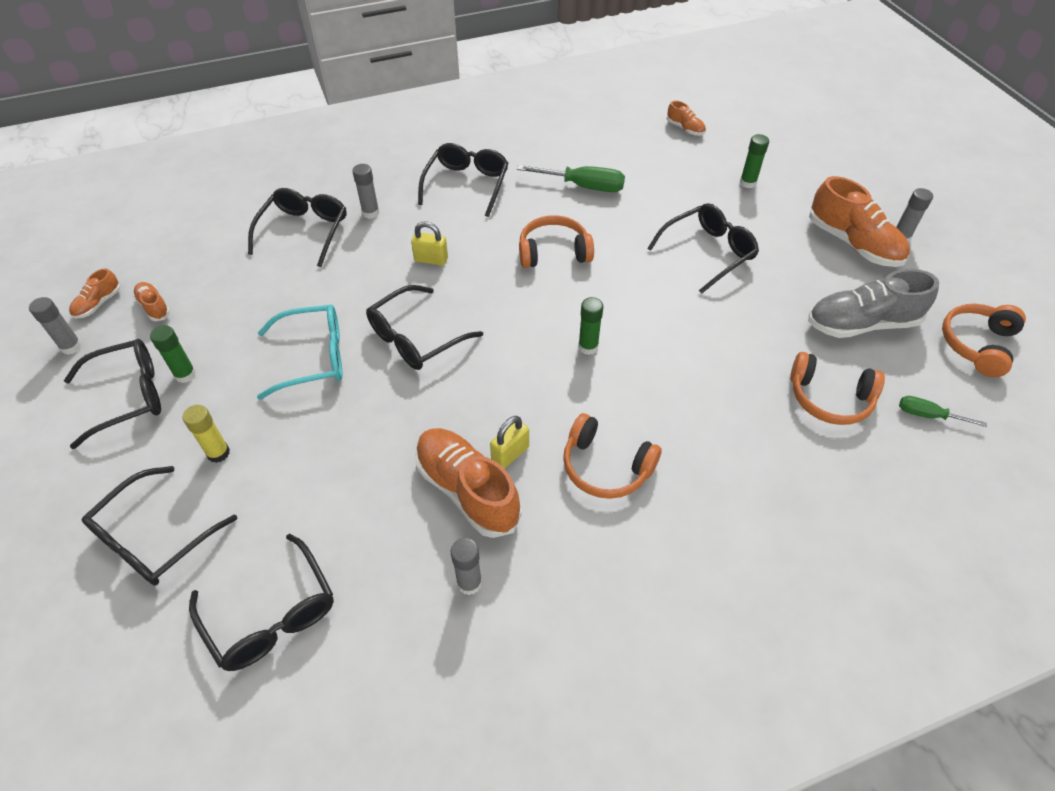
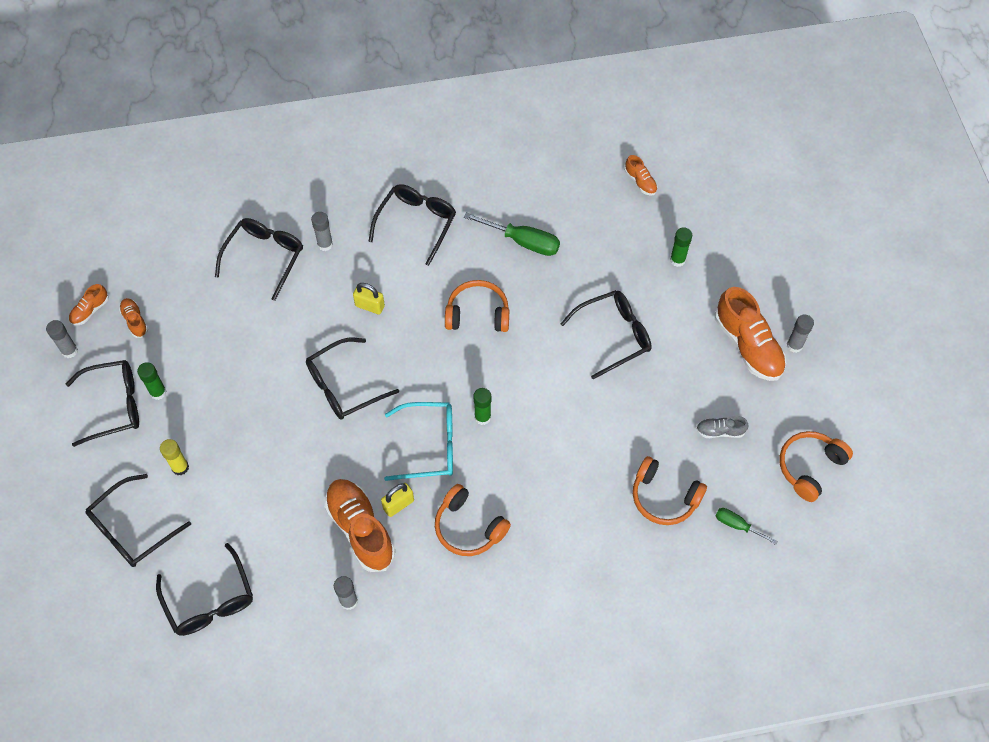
camera: 10 degrees right, 10 degrees up
(313, 358) = (259, 392): turquoise glasses -> turquoise glasses (429, 446)
(861, 324) = (720, 431): grey shoe -> grey shoe, size x0.49

